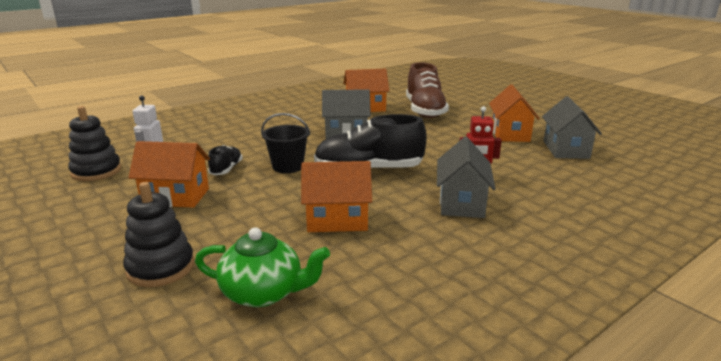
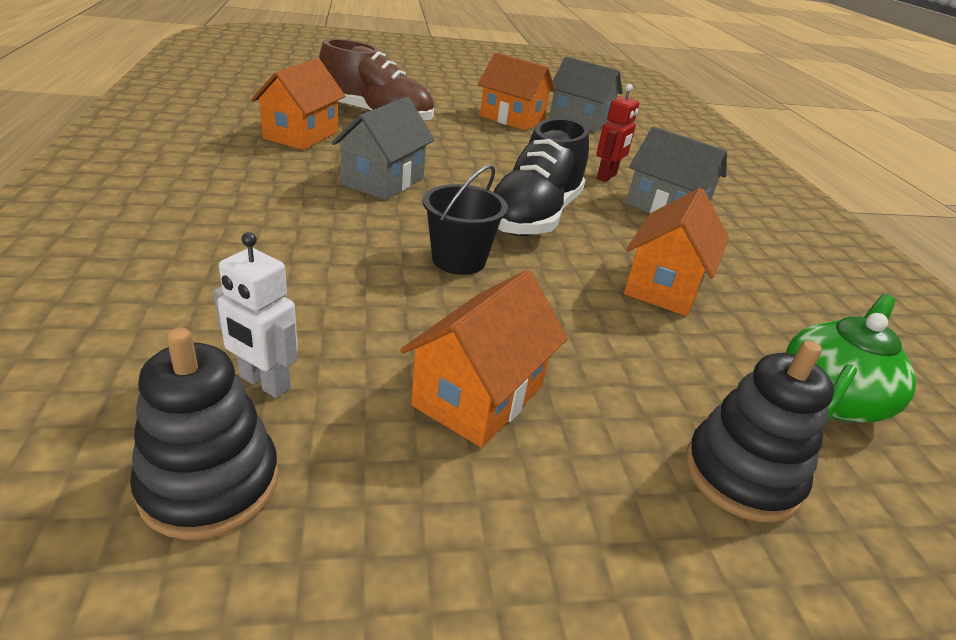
camera: 65 degrees left, 10 degrees up
(226, 169) = (408, 312): black shoe -> none

